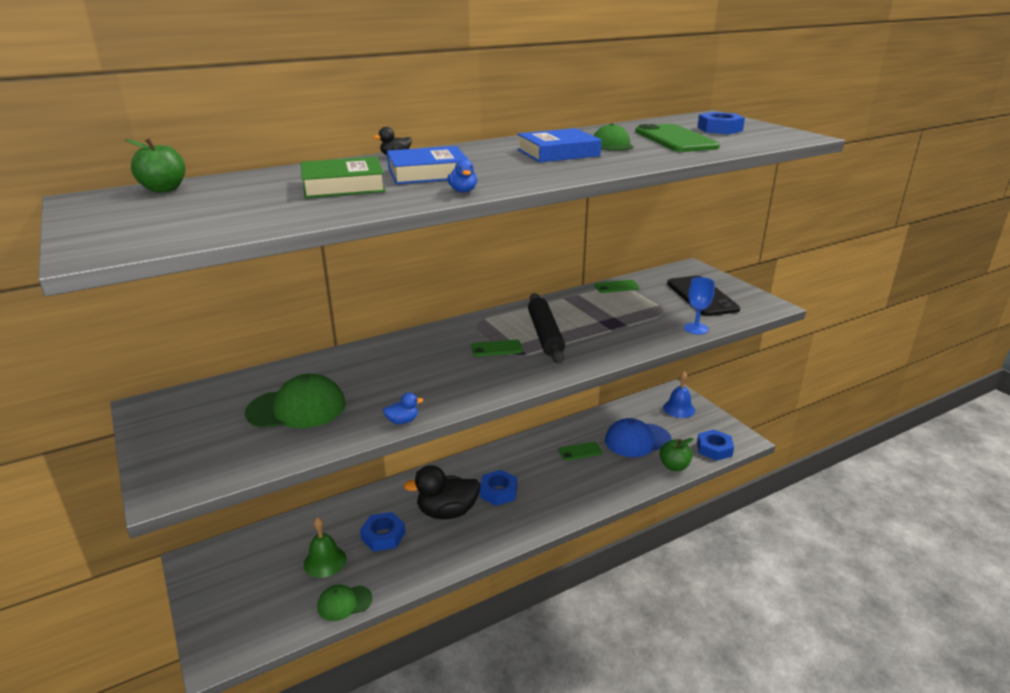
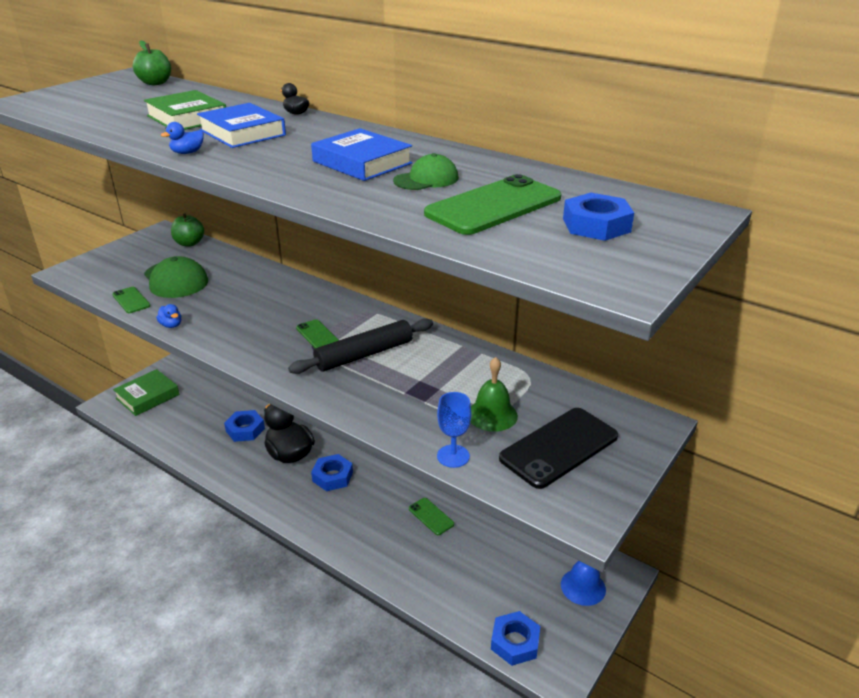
camera: 65 degrees right, 5 degrees up
(241, 611) = (147, 396): none -> green book
(325, 561) = (206, 412): green bell -> green bell (492, 415)
(344, 603) = (167, 438): green cap -> none
(616, 287) = (527, 375): green phone -> green phone (131, 300)
(637, 440) = (483, 560): blue cap -> none
(674, 466) = (452, 606): green apple -> green apple (189, 243)

